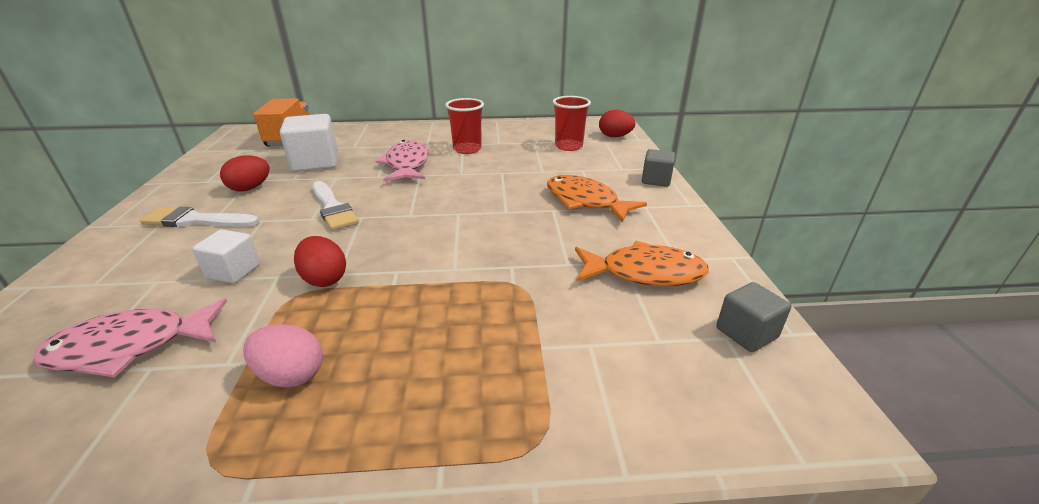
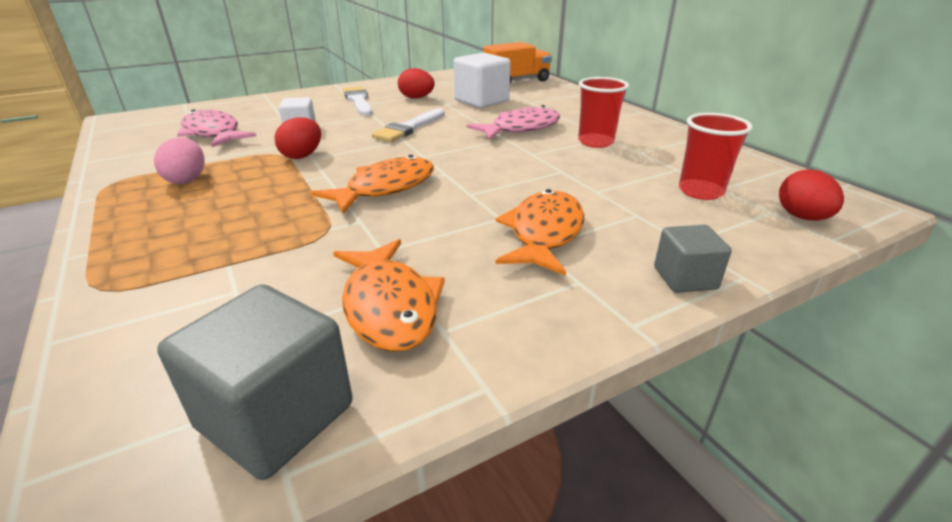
camera: 65 degrees right, 0 degrees up
(460, 244) = (385, 188): none -> orange fish
(746, 333) = (276, 416): grey cube -> grey cube, size x1.69

